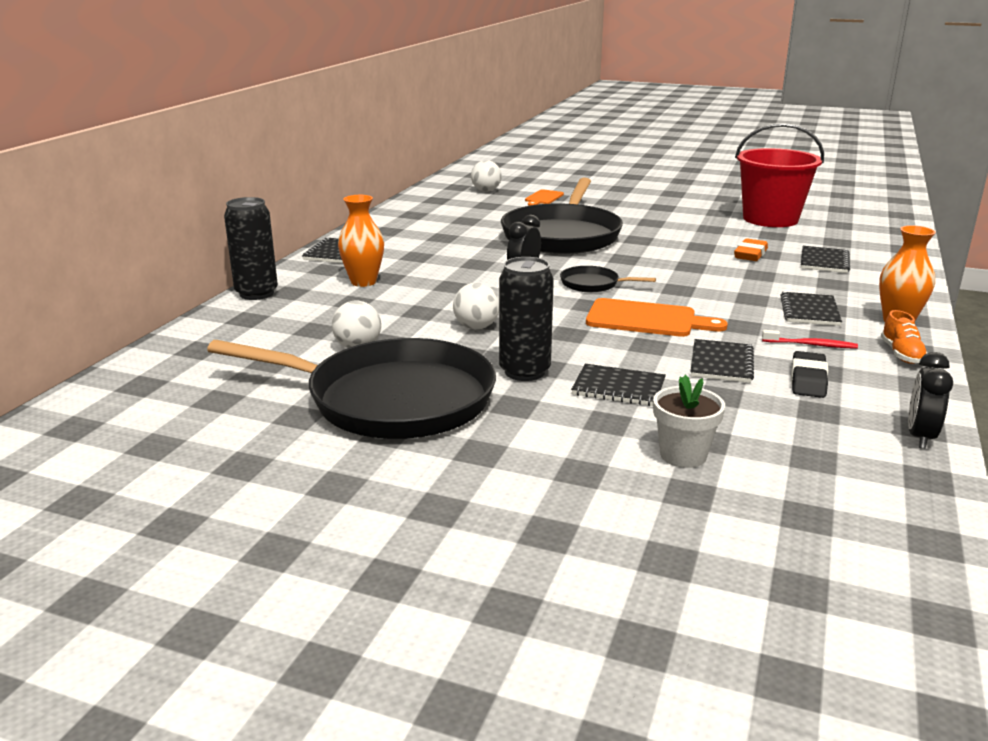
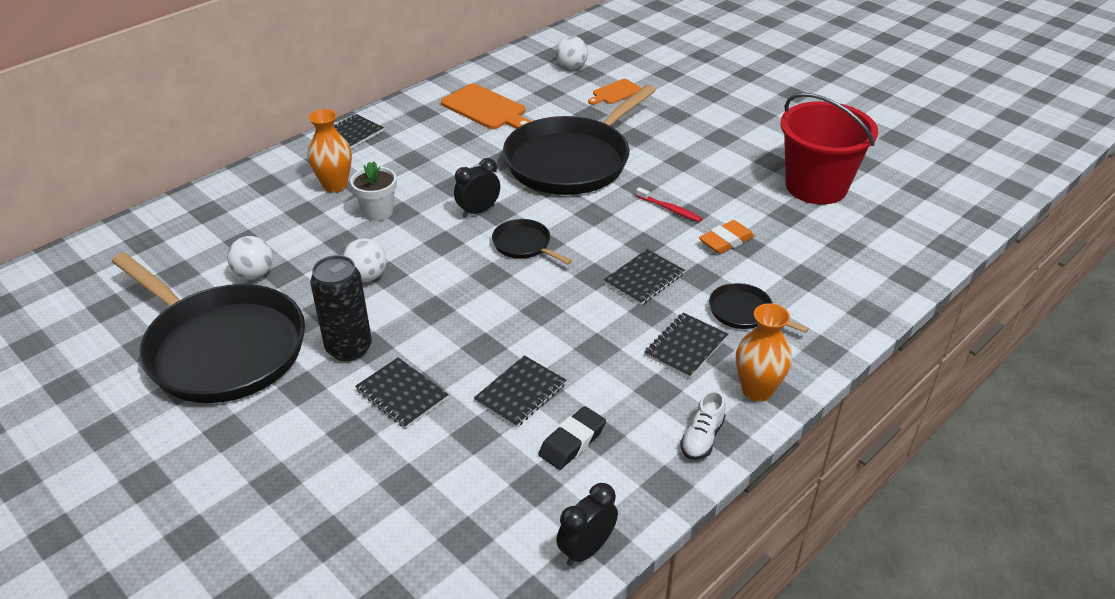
camera: 25 degrees right, 15 degrees up
(256, 293) = (241, 179): black can -> none
(646, 319) = (519, 311): orange cutting board -> orange cutting board (486, 109)
(683, 455) = (367, 494): white flower pot -> white flower pot (378, 212)
(811, 345) = (630, 395): red toothbrush -> red toothbrush (669, 209)
(822, 286) = (743, 312): none -> black pan
(824, 261) = (792, 274): black notebook -> black notebook (644, 279)
(901, 354) = (702, 438): orange shoe -> white shoe

